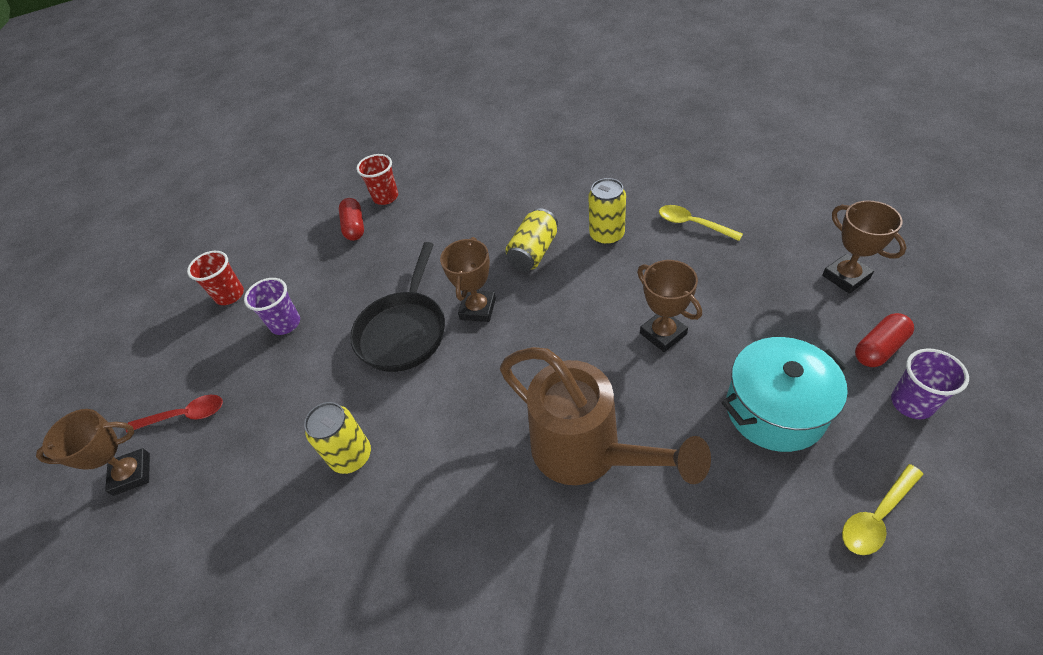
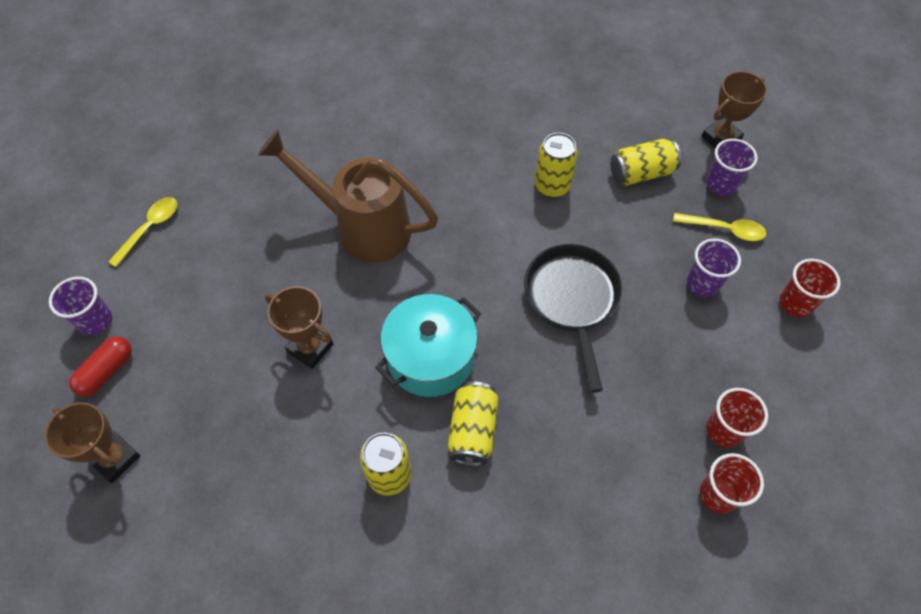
camera: 155 degrees right, 10 degrees up
(185, 415) = (721, 184): red spoon -> purple cup
(249, 449) = (641, 173): none -> yellow can
(354, 227) = (724, 430): red capsule -> red cup
(478, 309) = (507, 340): brown trophy -> none
(693, 224) = (283, 515): yellow spoon -> yellow spoon (724, 229)
(775, 410) = (211, 292): turquoise pot -> turquoise pot (430, 358)

